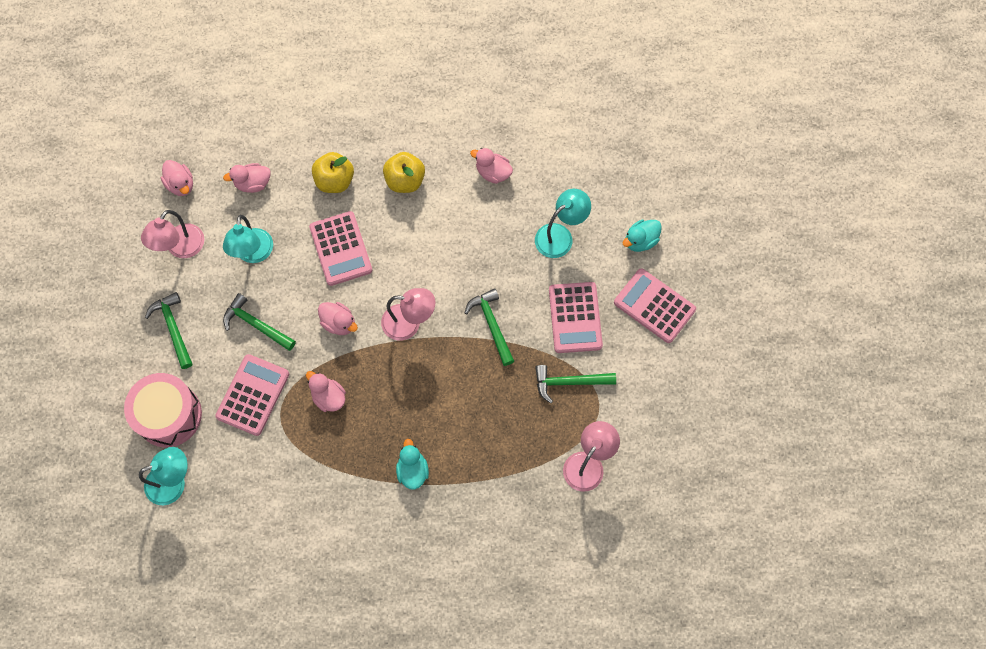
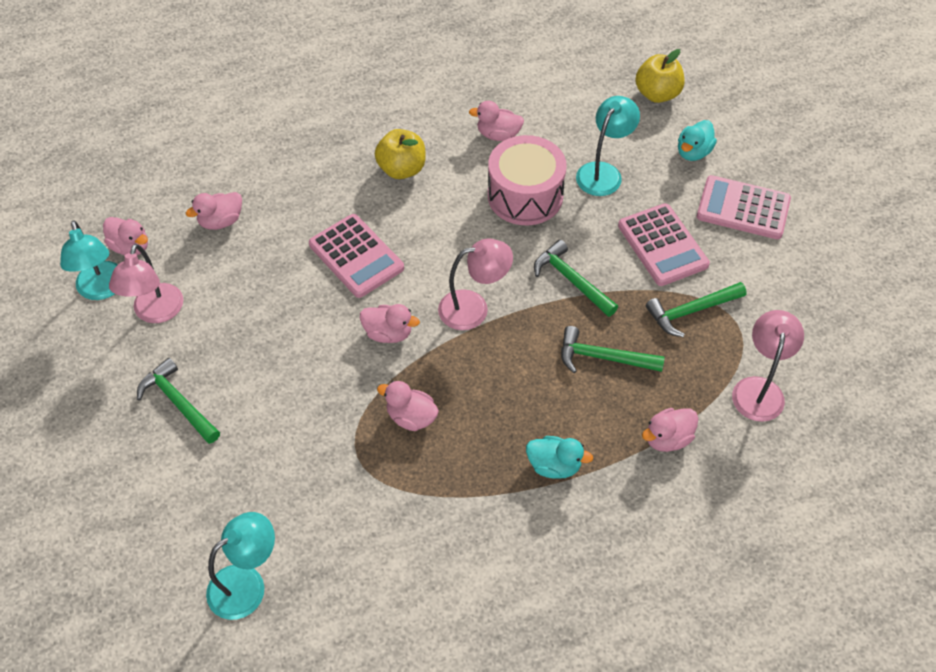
camera: 20 degrees left, 15 degrees down
(169, 415) = (210, 504): pink drum -> pink drum (525, 196)
(253, 254) = (251, 292): turquoise lamp -> turquoise lamp (102, 289)
(253, 395) = (313, 445): pink calculator -> none
(256, 325) = (285, 366): green hammer -> green hammer (603, 358)
(335, 181) = (319, 192): yellow apple -> yellow apple (657, 94)
(412, 470) = (554, 466): turquoise duck -> turquoise duck turned 135 degrees clockwise
(502, 479) = (667, 438): none -> pink duck

